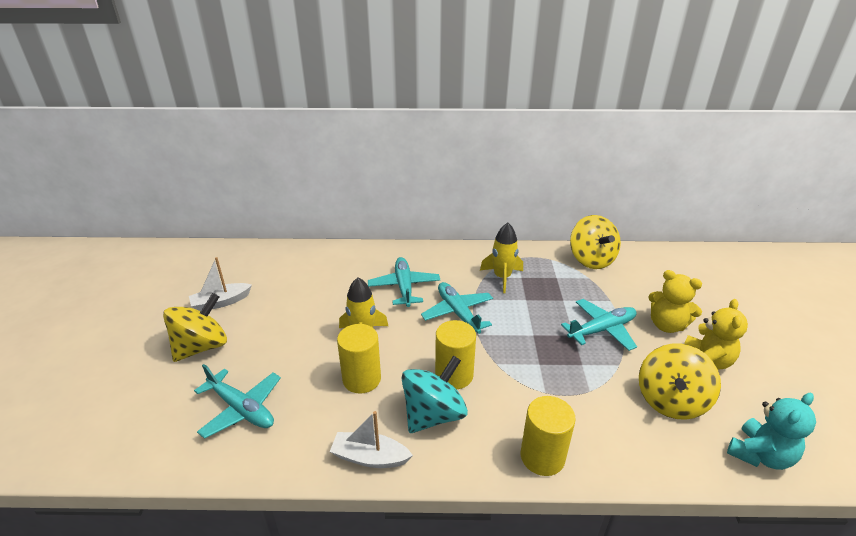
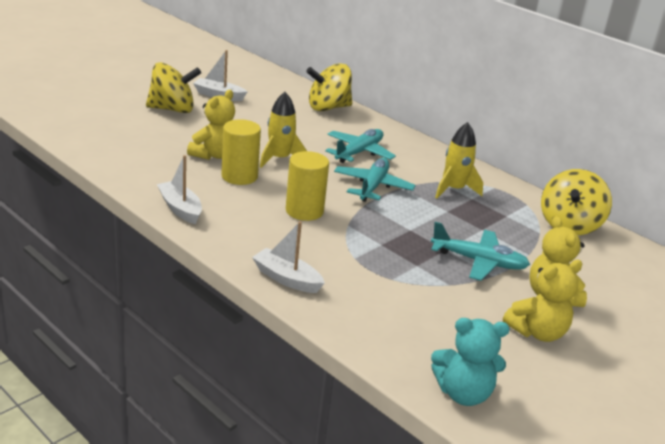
camera: 40 degrees right, 5 degrees down
(242, 409) = (148, 147): turquoise plane -> none
(310, 372) = (214, 155): none -> yellow teddy bear
(433, 414) = (253, 217): turquoise spinning top -> none
(542, 457) = (287, 279): yellow cylinder -> white boat
(670, 400) = (450, 325): yellow spinning top -> yellow spinning top (328, 108)

